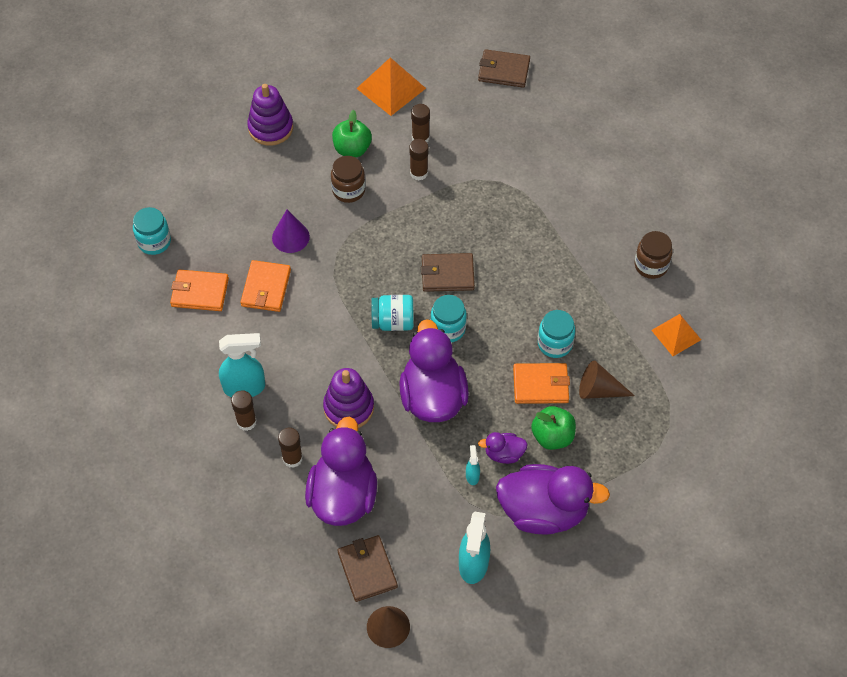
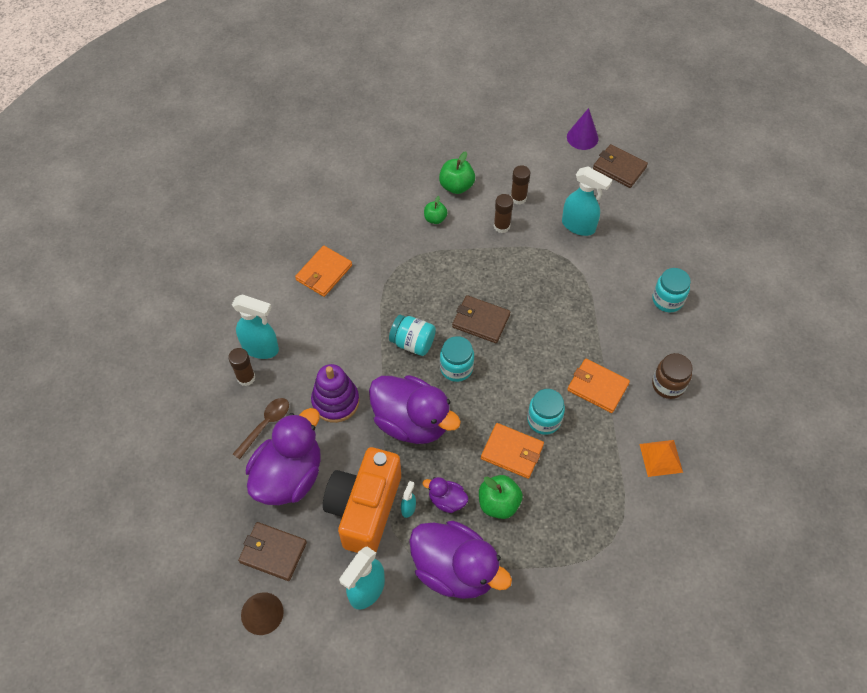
camera: 25 degrees right, 0 degrees up
(154, 242) = (257, 202): turquoise jar -> turquoise jar (667, 300)
(200, 292) = (270, 255): orange wallet -> orange wallet (597, 387)
(270, 128) = (399, 146): purple stacking toy -> none
(290, 237) = (367, 239): purple cone -> purple cone (582, 137)
(292, 458) = (265, 425): brown glue stick -> brown spoon
(348, 190) = (435, 219): brown jar -> green apple
(367, 569) = (273, 552): brown wallet -> brown wallet turned 75 degrees counterclockwise
(391, 88) = (515, 149): orange pyramid -> none
(432, 396) = (411, 422): purple duck -> purple duck turned 105 degrees clockwise
(432, 494) = (365, 509): none -> orange camera
(494, 144) = (579, 226): none -> turquoise spray bottle
(599, 390) = (563, 479): brown cone -> none

